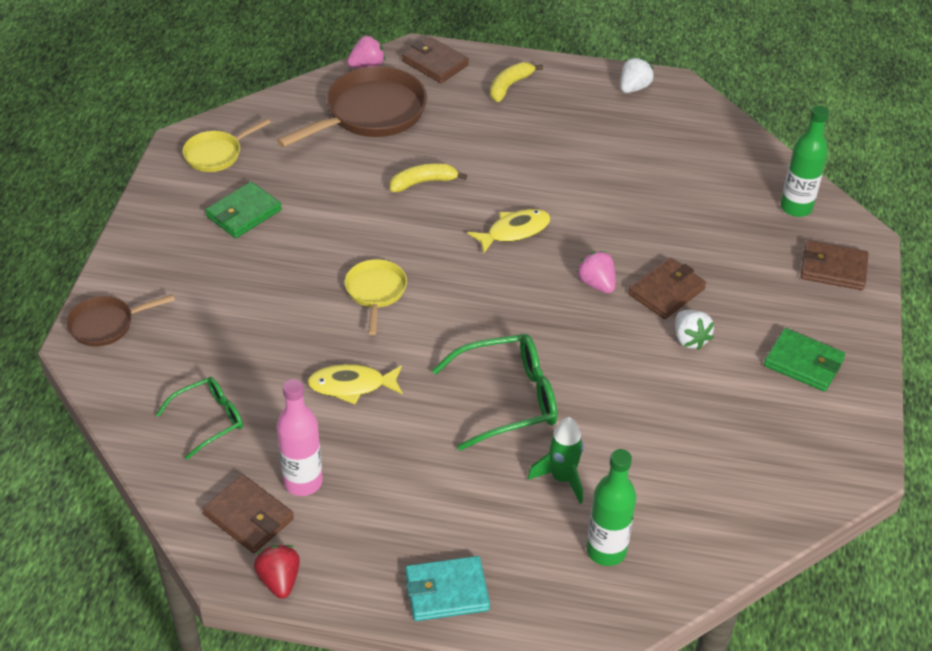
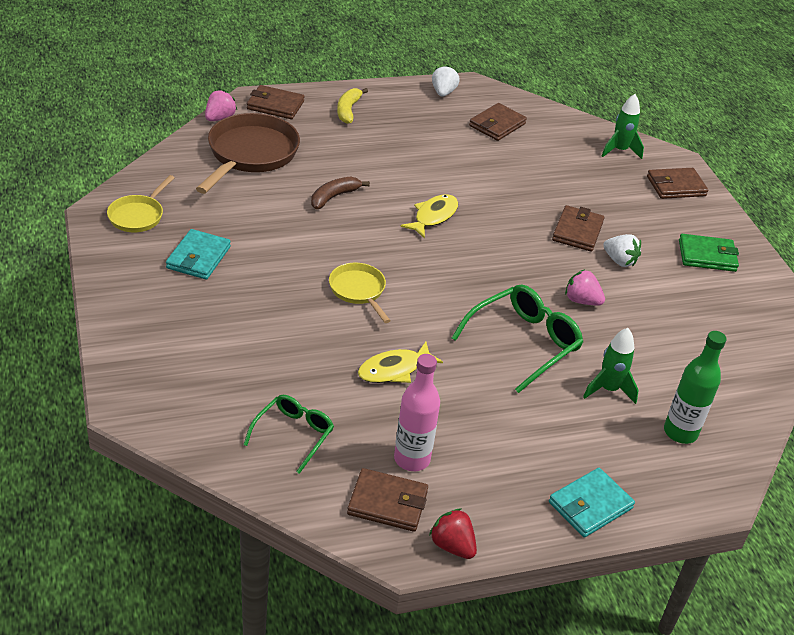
camera: 30 degrees left, 5 degrees down
(106, 324) = (139, 383): brown pan -> none
(244, 213) = (198, 257): green wallet -> turquoise wallet
(423, 182) = (334, 197): yellow banana -> brown banana
(596, 284) = (524, 239): pink strawberry -> pink strawberry (581, 301)
(668, 141) = (497, 125): none -> brown wallet
(796, 207) = (619, 151): green bottle -> green rocket

